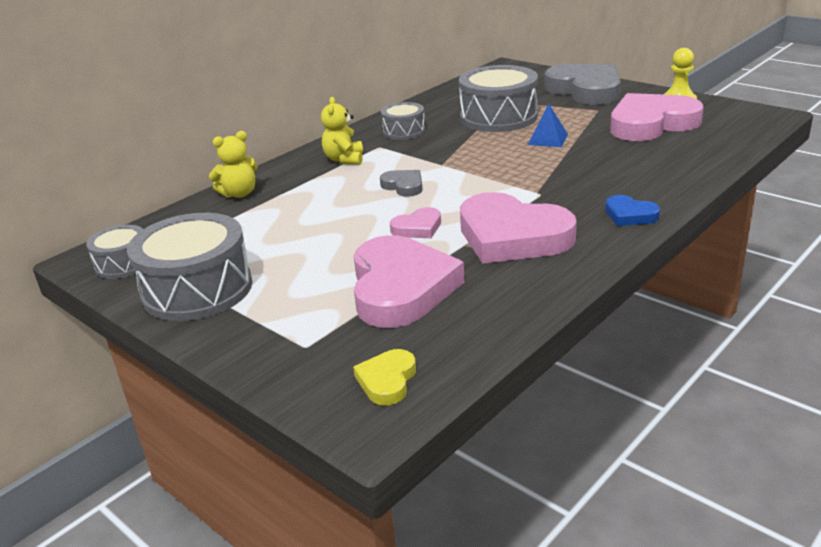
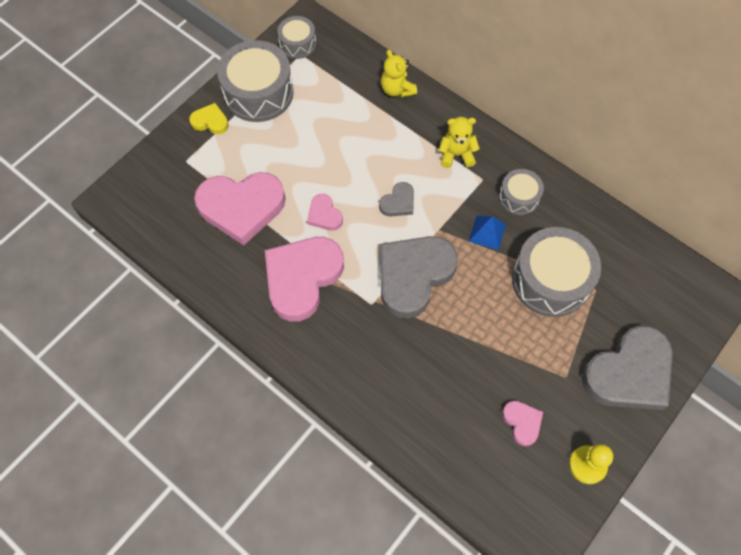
camera: 85 degrees right, 35 degrees up
(387, 380) = (146, 205): yellow heart -> yellow heart (210, 121)
(501, 174) = (413, 276): none -> grey heart
(548, 139) = (489, 320): blue pyramid -> blue pyramid (487, 232)
(630, 215) = (326, 366): blue heart -> none
(651, 124) = (522, 422): pink heart -> pink heart, size x0.46

